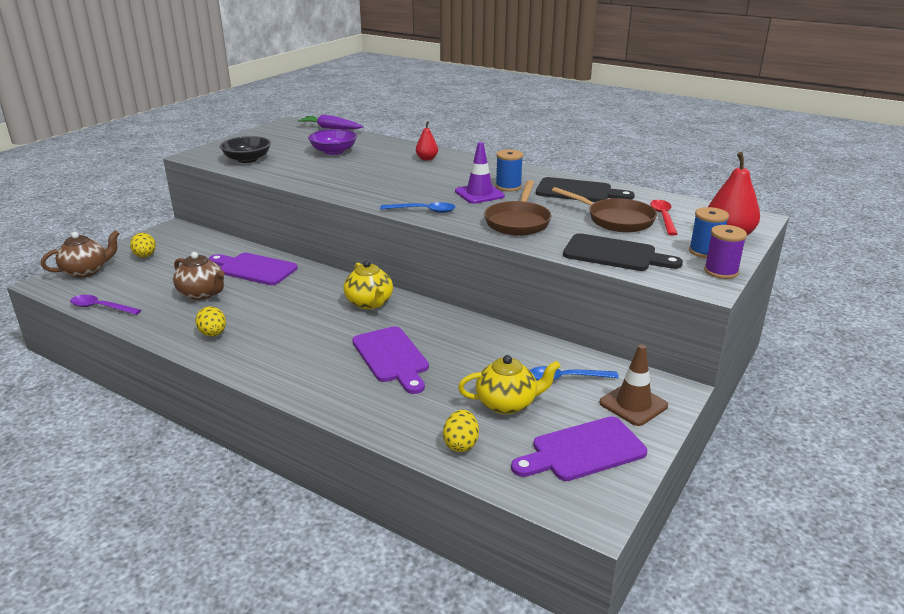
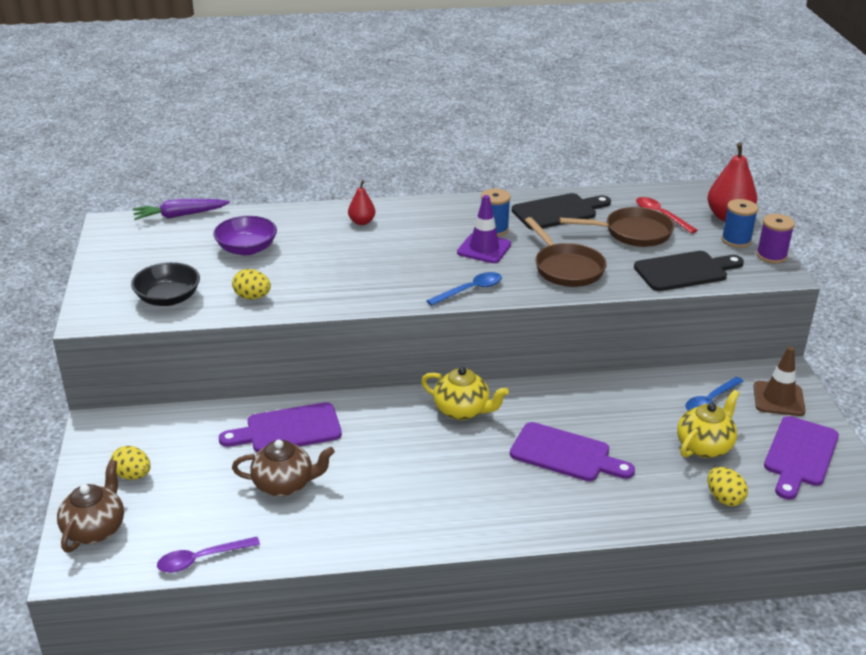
camera: 40 degrees left, 5 degrees up
(213, 334) = (375, 520): yellow egg -> yellow egg (252, 297)

